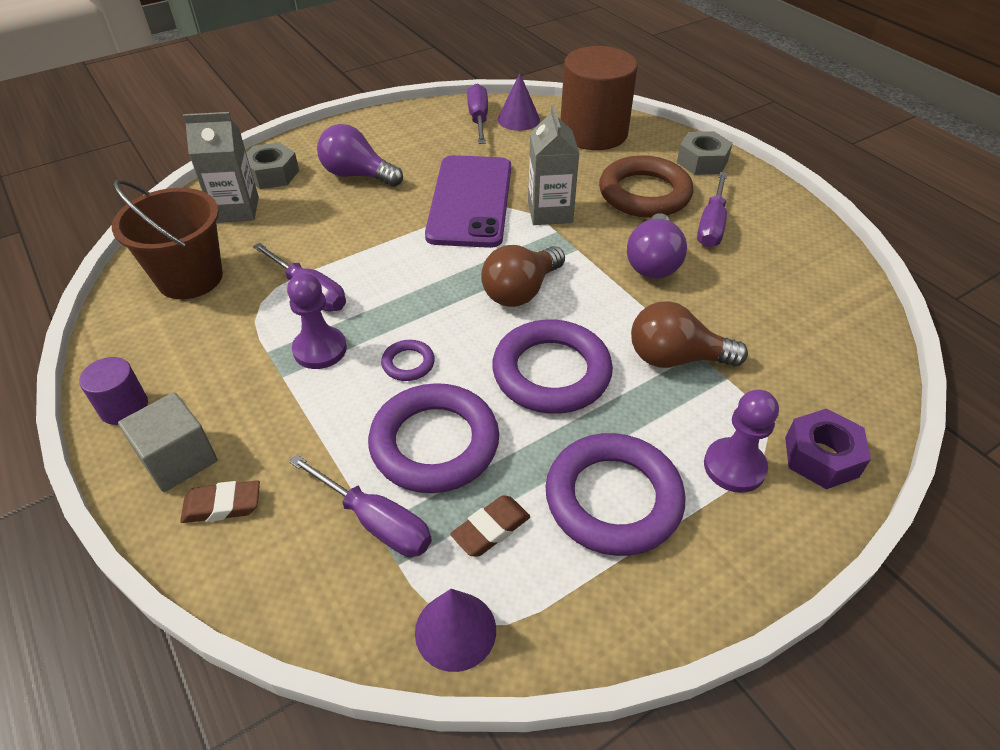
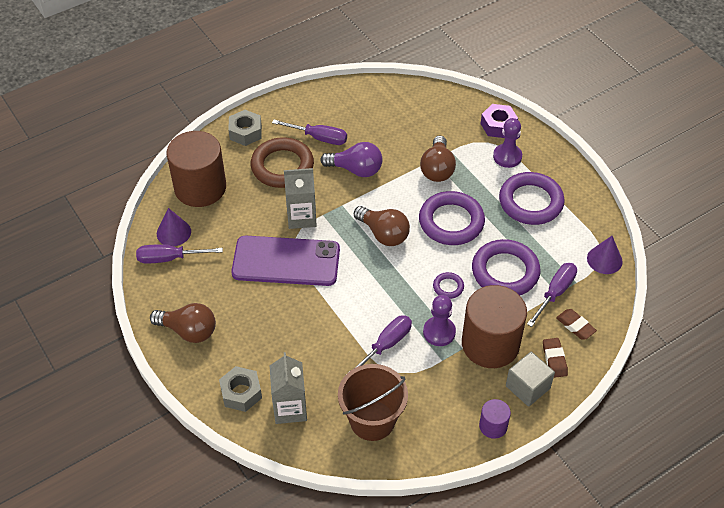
camera: 90 degrees left, 5 degrees up
(281, 413) = (490, 344): none -> brown cylinder
(357, 175) = (247, 334): purple light bulb -> none
(370, 136) = (188, 331): none -> brown light bulb
(491, 529) = (553, 248): brown eraser -> brown eraser (575, 326)

